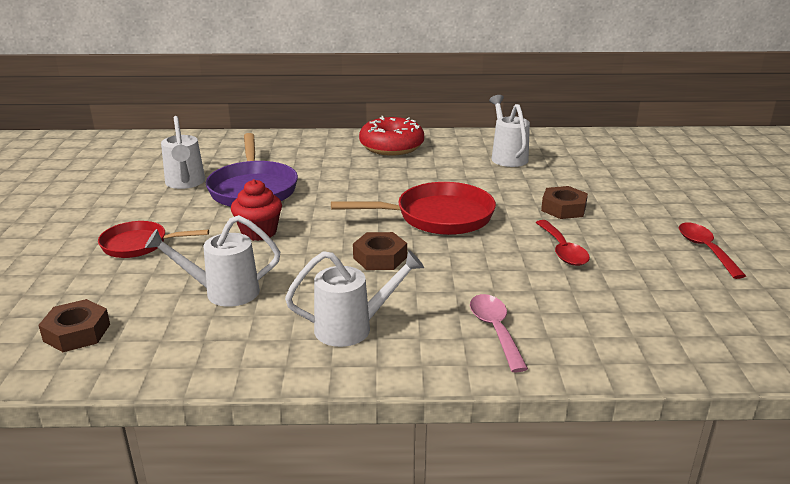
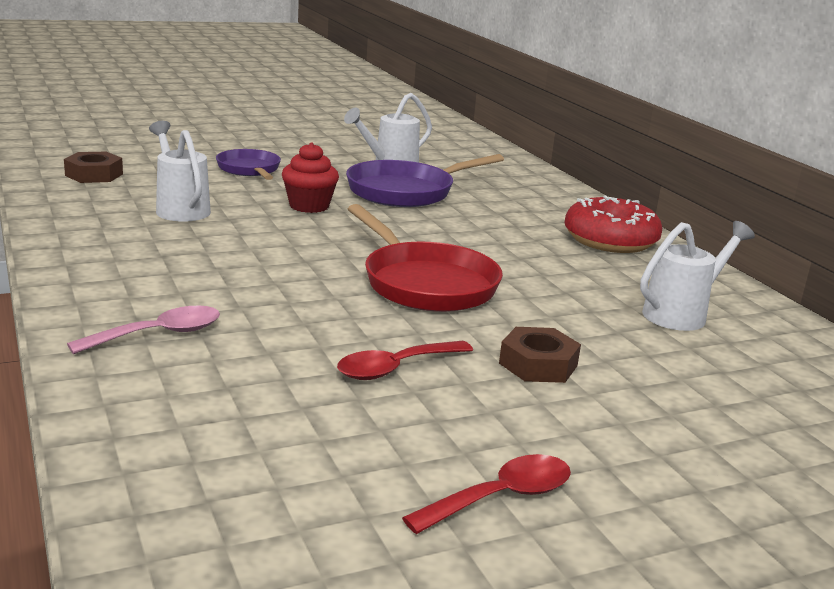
camera: 65 degrees right, 5 degrees down
(139, 245) = (249, 170): red pan -> purple pan
(352, 328) = (136, 265): white watering can -> none
(380, 257) = (293, 263): brown nut -> none

